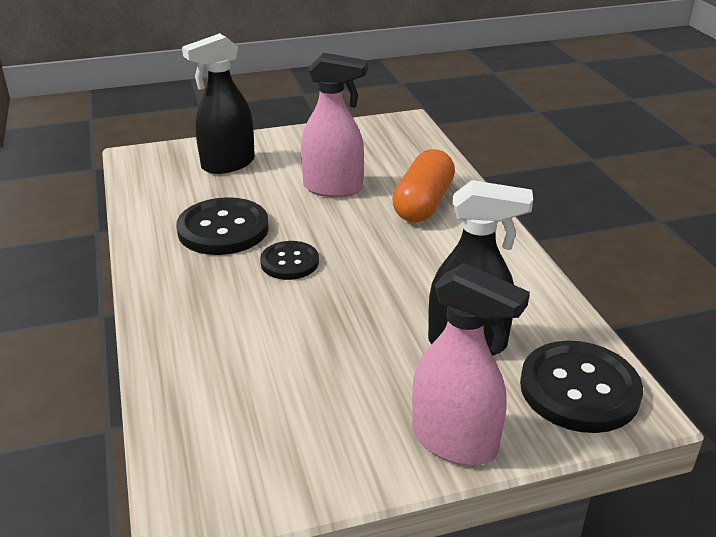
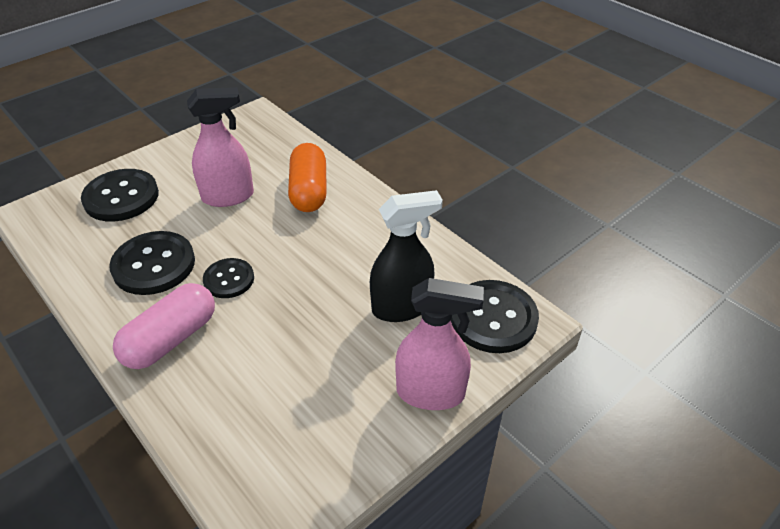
camera: 25 degrees left, 10 degrees up
(200, 299) = (171, 339): none -> pink capsule
(227, 164) = (121, 197): black spray bottle -> black button

